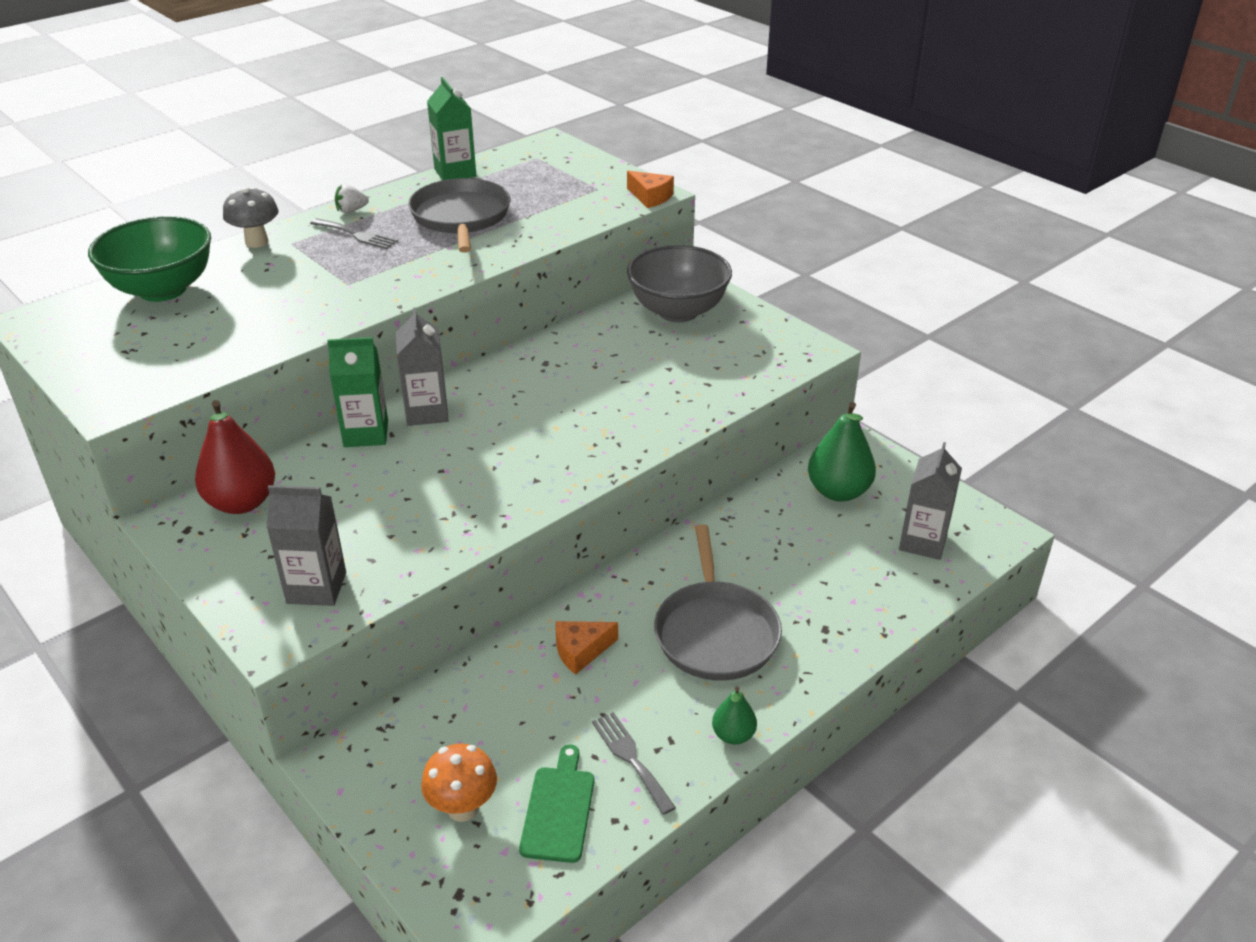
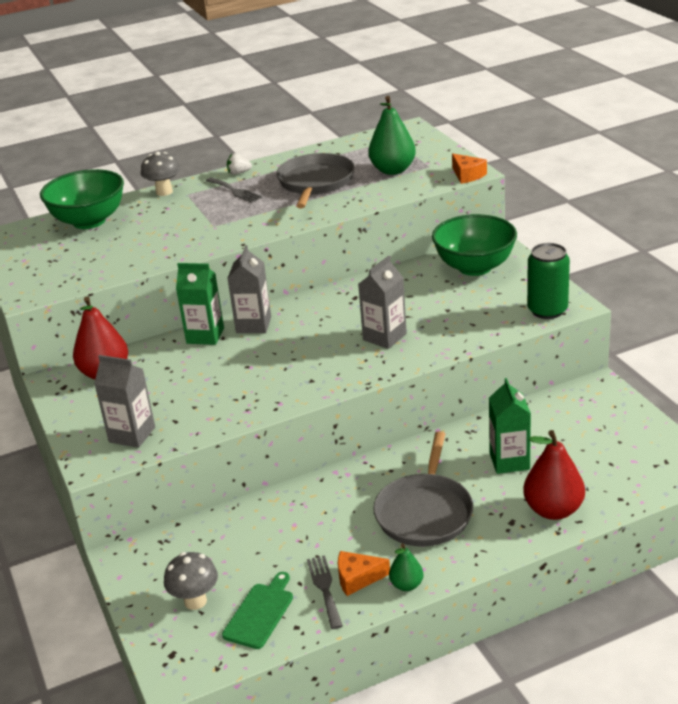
camera: 20 degrees right, 5 degrees down
(455, 172) = (326, 148): green carton -> green carton (509, 461)
(463, 808) = (195, 601): orange mushroom -> grey mushroom
(581, 651) = (319, 511): orange cheese -> orange cheese (357, 578)
(678, 311) = (474, 267): grey bowl -> green bowl
(789, 358) = (547, 310): none -> green can
(838, 491) = (569, 422): green pear -> green pear (393, 170)
(867, 606) = (553, 510): none -> red pear
(923, 542) = (622, 468): grey carton -> grey carton (384, 337)

